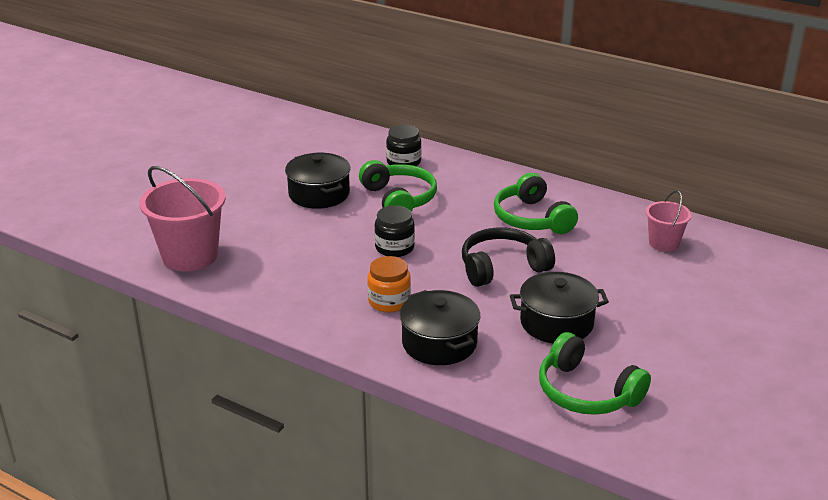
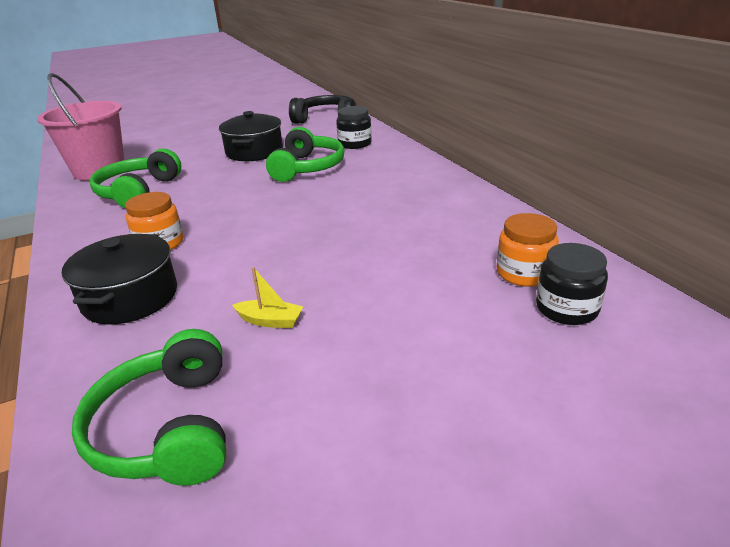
camera: 35 degrees right, 0 degrees up
(394, 248) = (241, 202): black jar -> black jar (566, 308)
(502, 267) = (305, 245): black headphones -> black headphones (326, 119)
(532, 219) = (401, 209): green headphones -> green headphones (138, 192)
(556, 323) = (270, 321): black pot -> yellow boat
(664, 243) = (524, 273): pink bucket -> orange jar

